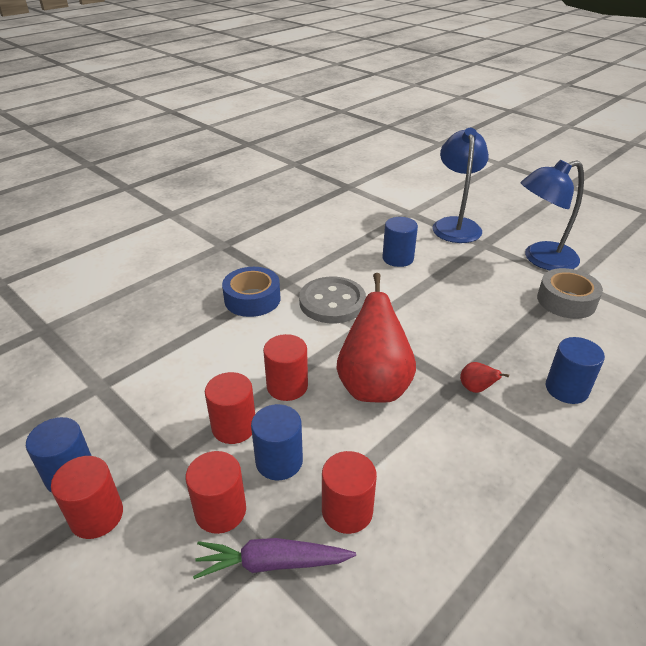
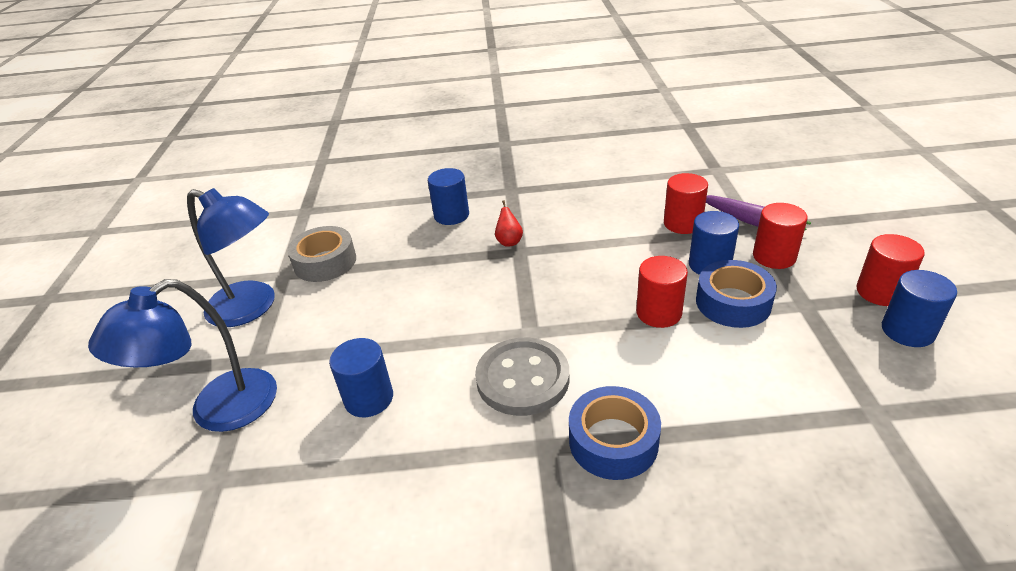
camera: 135 degrees left, 0 degrees up
(234, 427) = (733, 303): red cylinder -> blue tape
(373, 386) = (582, 278): red pear -> none

